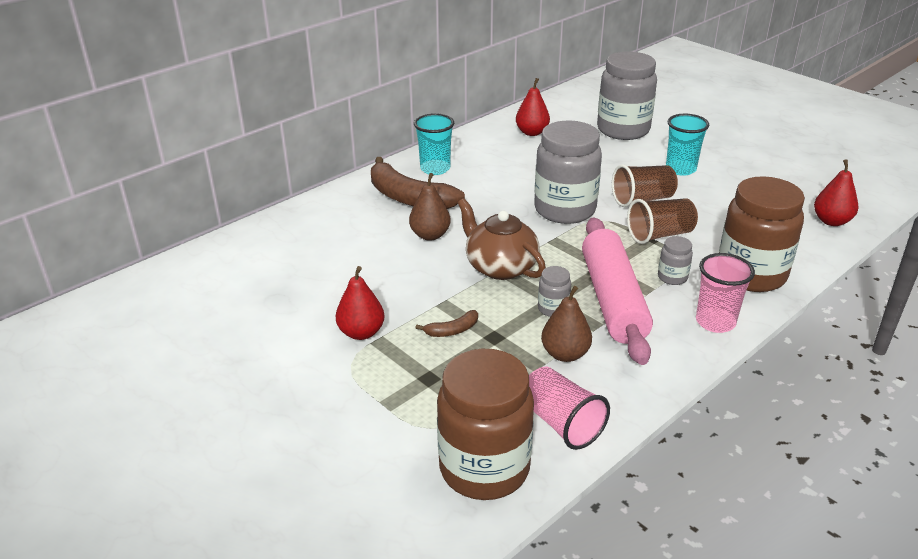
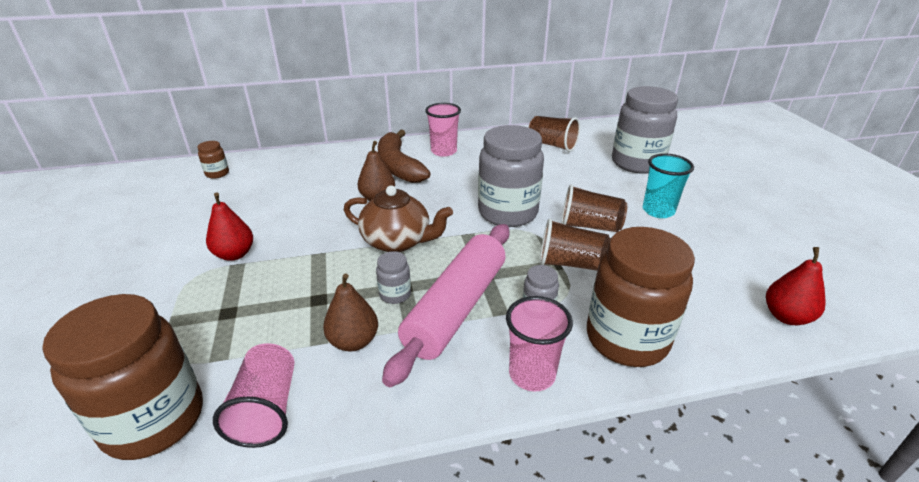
camera: 30 degrees right, 0 degrees up
(215, 267) = (217, 173): none -> brown jar
(435, 169) = (443, 151): turquoise cup -> pink cup
(452, 330) = (295, 280): brown banana -> none
(500, 267) = (397, 241): brown teapot -> brown teapot turned 120 degrees clockwise
(532, 132) = (552, 145): red pear -> brown cup

